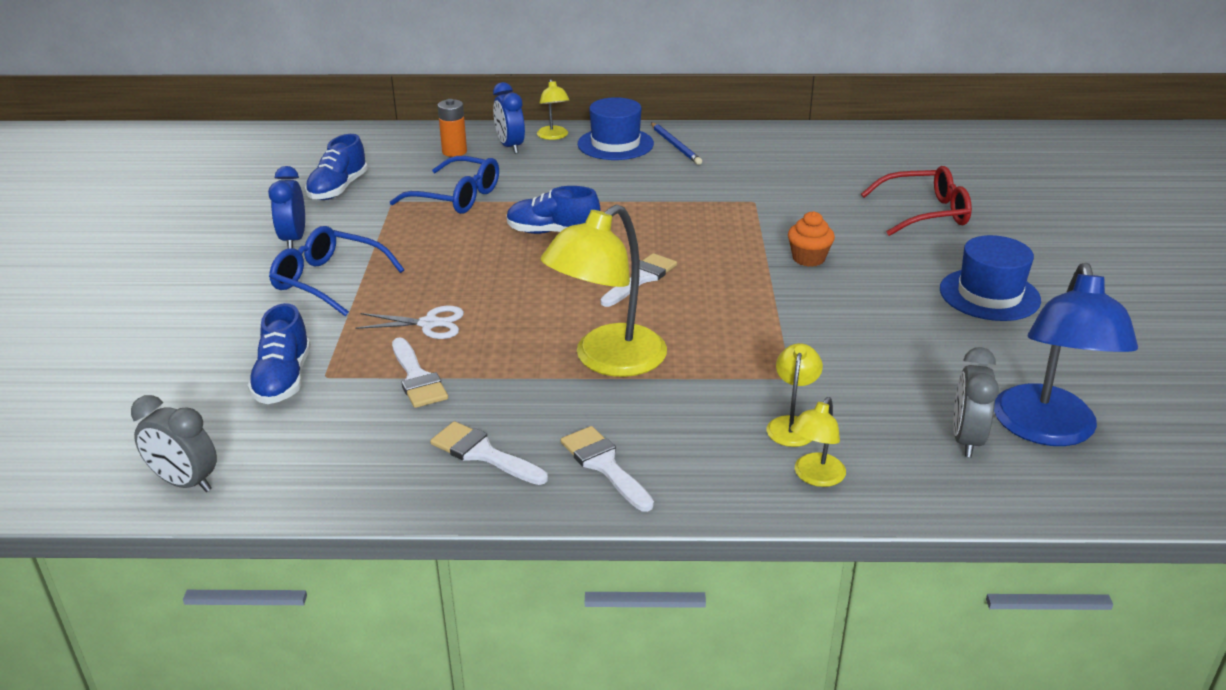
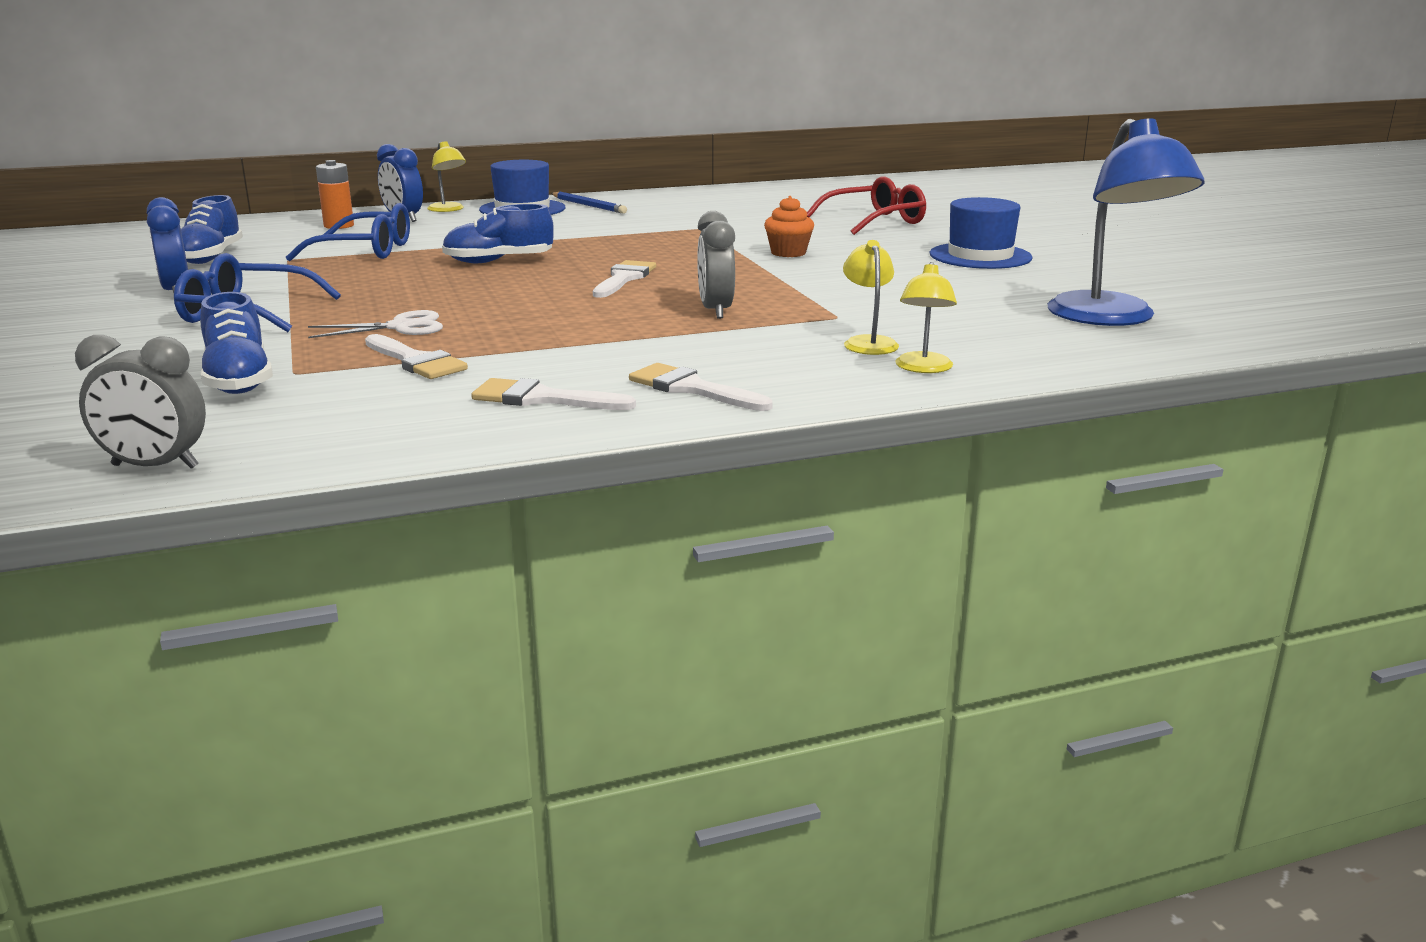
camera: 20 degrees left, 10 degrees down
(607, 360) = (633, 327): yellow lamp -> none
(966, 439) = (1044, 331): grey clock -> grey clock (715, 311)

